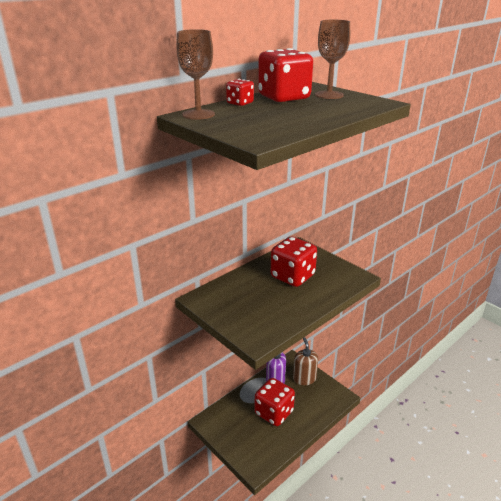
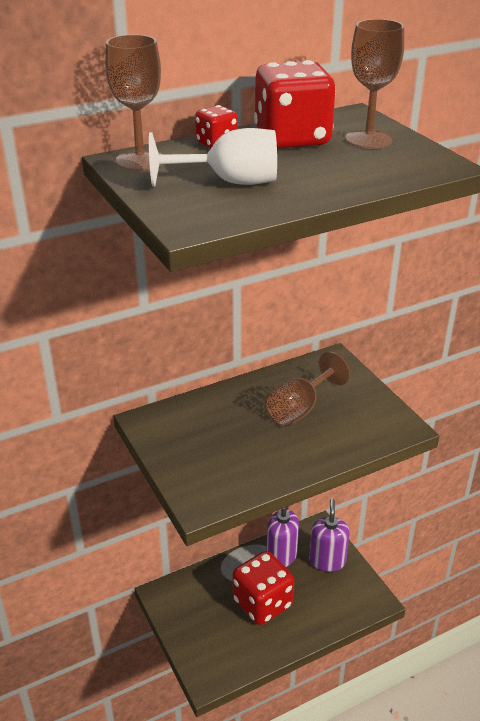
camera: 15 degrees right, 5 degrees up
(265, 119) = (230, 182): none -> white goblet
(292, 276) = (299, 409): red dice -> brown goblet
(304, 378) = (327, 560): brown soap dispenser -> purple soap dispenser

